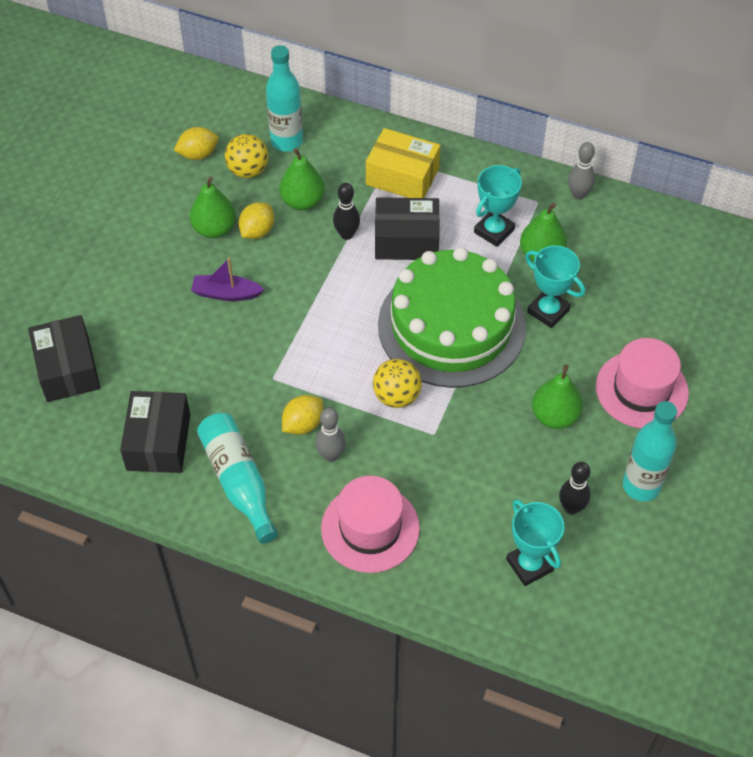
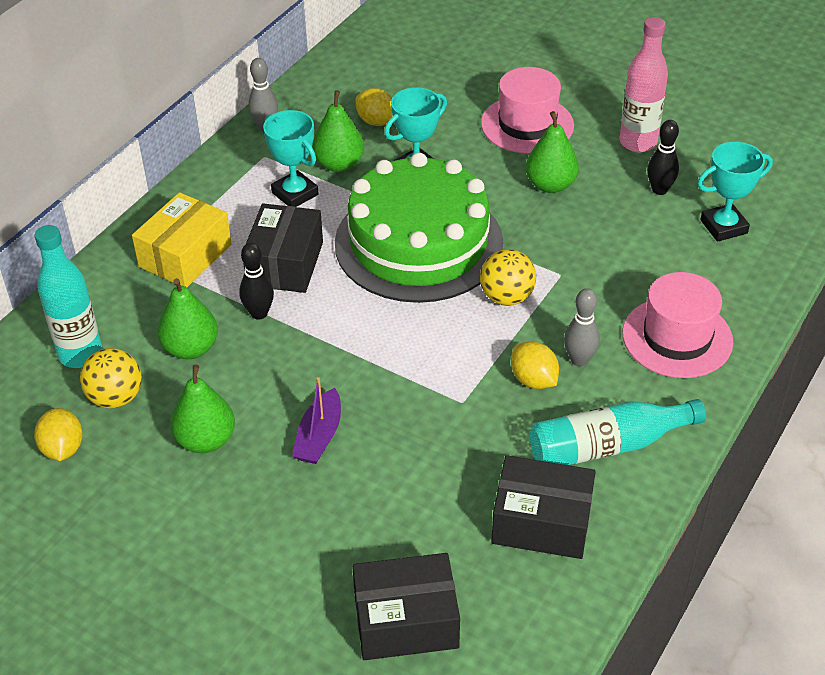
camera: 80 degrees left, 10 degrees down
(257, 231) = (225, 397): yellow lemon -> yellow lemon (376, 121)
(641, 486) = (638, 142): turquoise bottle -> pink bottle

